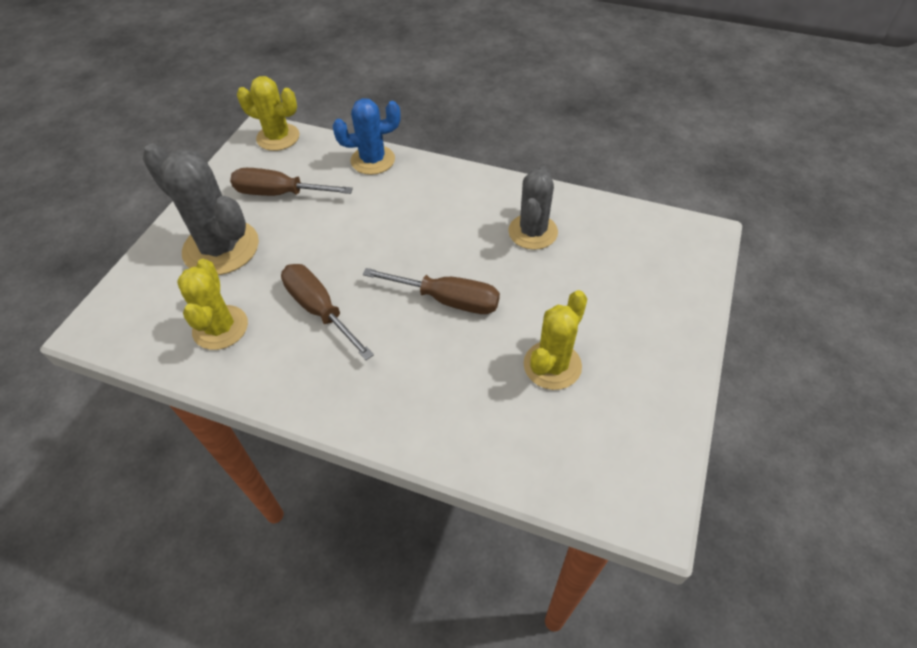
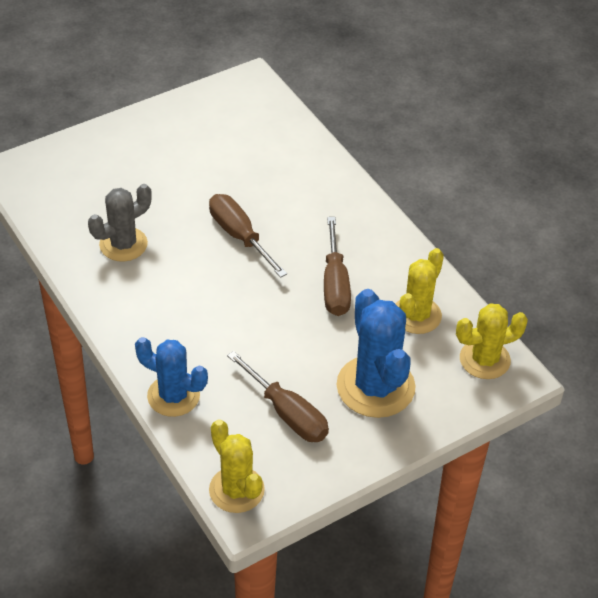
camera: 145 degrees left, 5 degrees down
(221, 248) = (375, 387): grey cactus -> blue cactus
(552, 365) = (218, 161): yellow cactus -> yellow cactus (484, 359)

